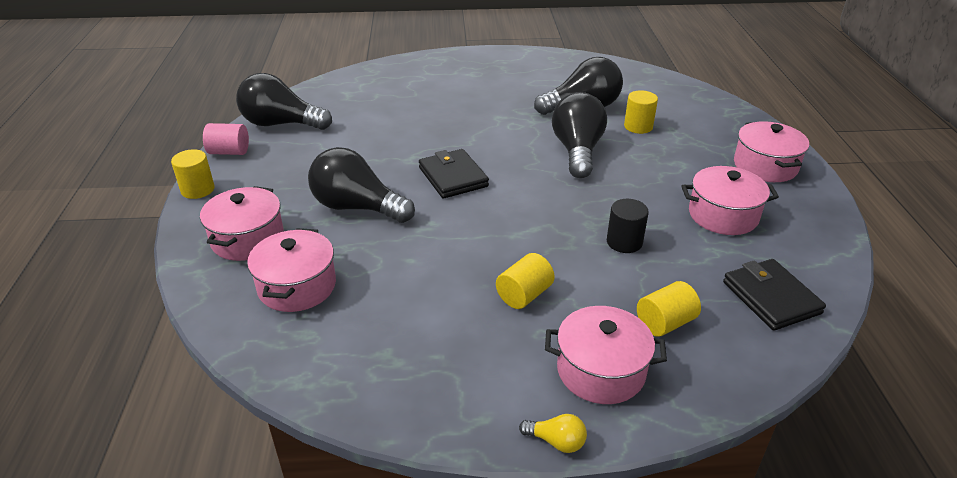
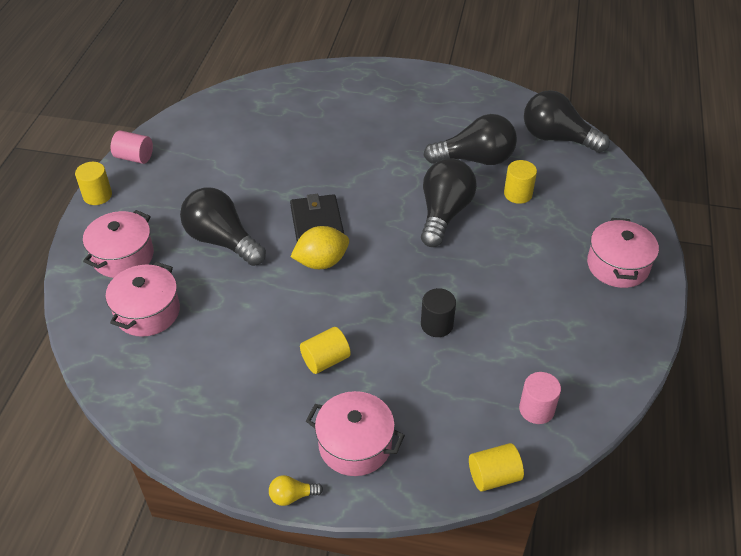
camera: 15 degrees right, 10 degrees up
(281, 124) = (188, 132): black light bulb -> black light bulb (557, 138)
(474, 209) = (321, 262): none -> yellow lemon
(556, 441) = (292, 496): yellow light bulb -> yellow light bulb turned 135 degrees clockwise
(665, 323) = (430, 413): yellow cylinder -> yellow cylinder (494, 476)
(723, 215) = (543, 314): pink pot -> none
(771, 298) = (536, 409): black wallet -> pink cylinder

